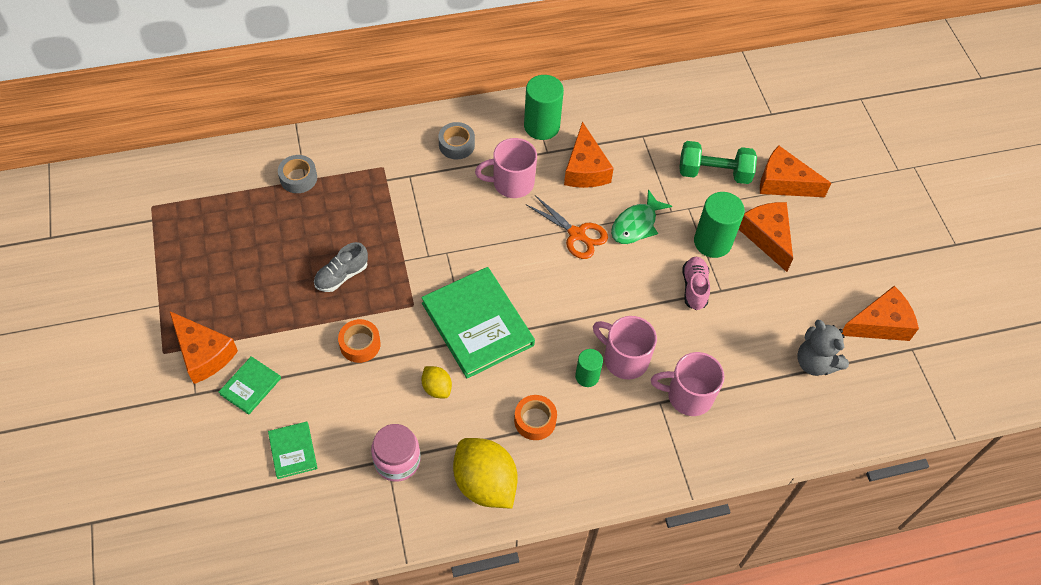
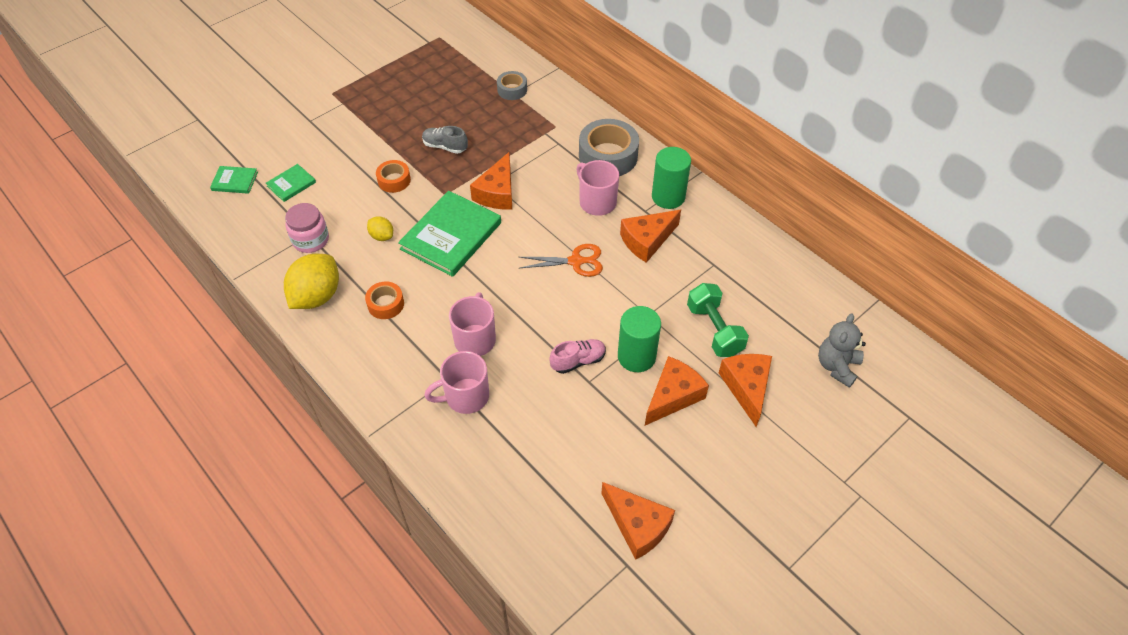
camera: 65 degrees right, 5 degrees down
(203, 353) = (341, 110): orange cheese -> orange cheese (497, 193)
(250, 386) = (329, 142): green book -> green book (235, 181)
(437, 388) = (382, 236): yellow lemon -> yellow lemon turned 75 degrees counterclockwise
(456, 145) = (608, 156): grey tape -> grey tape, size x1.85
(577, 235) = (576, 261): orange scissors -> orange scissors turned 105 degrees counterclockwise
(587, 376) = (444, 321): green cylinder -> none
(636, 224) = (615, 296): green fish -> none
(688, 396) = (465, 396): pink mug -> pink mug turned 90 degrees counterclockwise
(815, 362) = (558, 483): grey teddy bear -> grey teddy bear (837, 366)

